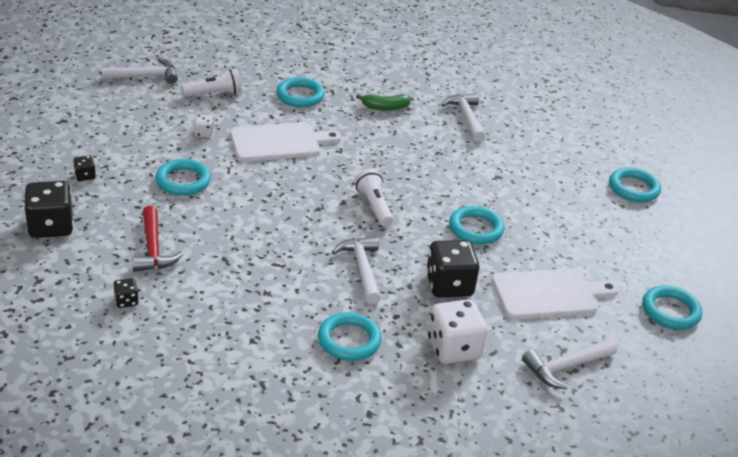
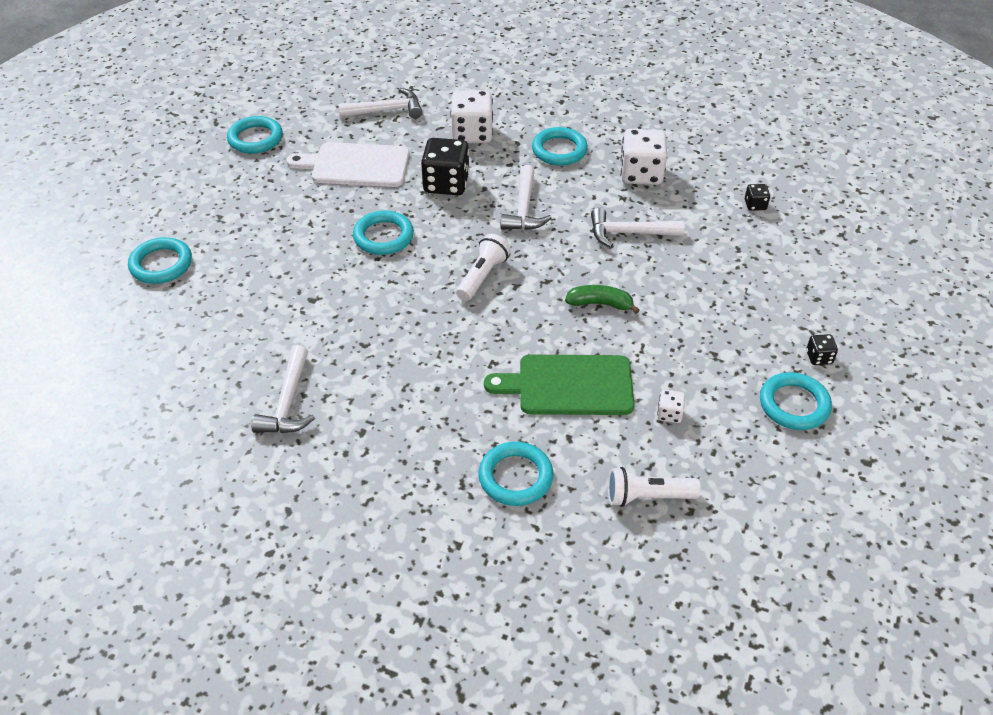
camera: 160 degrees left, 10 degrees up
(51, 226) = (844, 292): black dice -> none
(145, 76) = (756, 553): white hammer -> white hammer (628, 233)
(153, 249) = (732, 253): red hammer -> none
(183, 181) = (699, 336): turquoise ring -> turquoise ring (794, 404)
(252, 322) = (641, 174): none -> white dice
(279, 142) = (569, 385): white cutting board -> green cutting board
(374, 206) = (482, 276): white flashlight -> white flashlight turned 150 degrees counterclockwise
(385, 107) = (396, 436): green banana -> green banana (600, 304)

